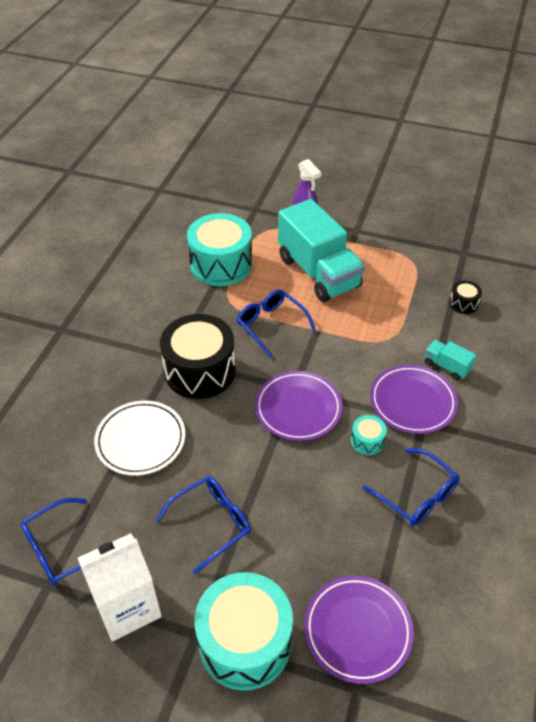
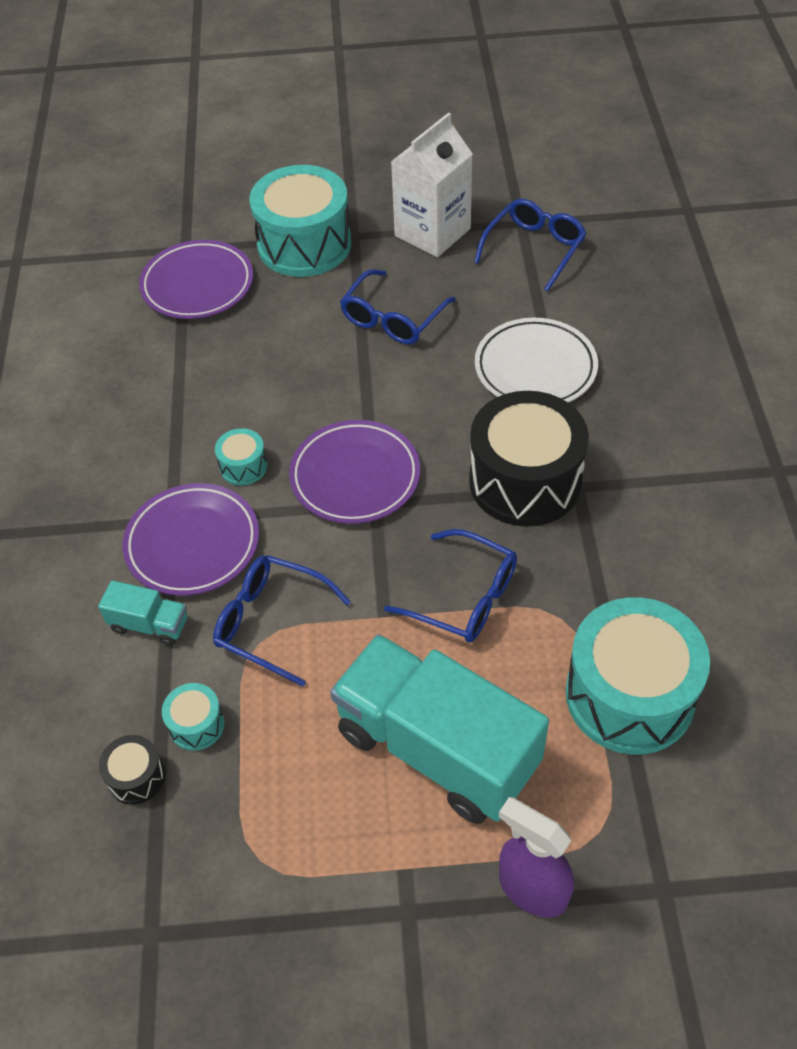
camera: 160 degrees right, 5 degrees up
(417, 495) = (161, 423): blue glasses -> blue glasses (271, 622)
(429, 314) = (196, 724): none -> turquoise drum

